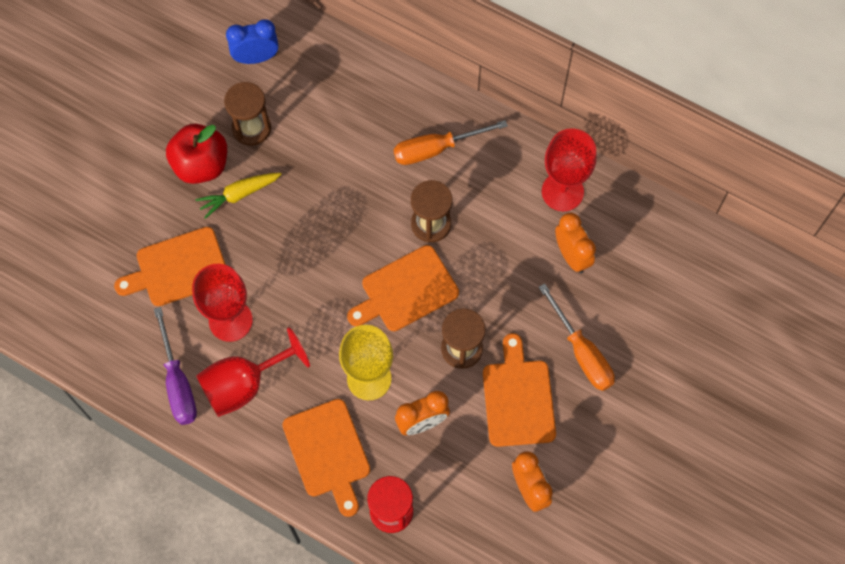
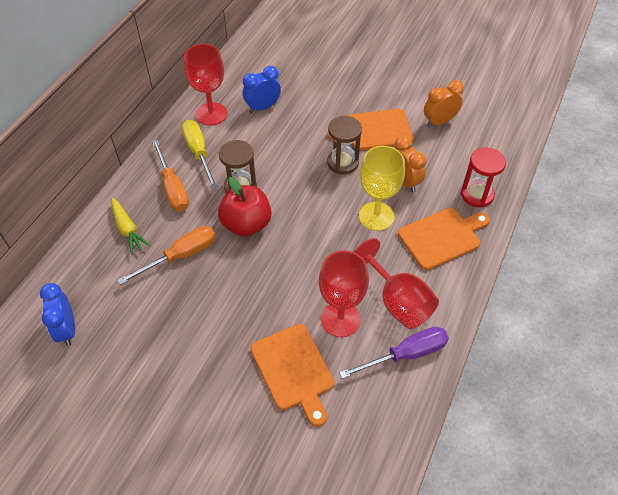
camera: 95 degrees left, 15 degrees down
(201, 165) = (183, 364): red apple -> red apple (246, 224)
(239, 194) = (215, 327): yellow carrot -> yellow carrot (127, 229)
(251, 128) = (145, 325): brown hourglass -> none
(406, 291) = (299, 199): orange cutting board -> none
(492, 177) = (198, 153): none -> yellow screwdriver
(572, 256) = (262, 107): orange clock -> blue clock
(582, 352) = (335, 100): orange screwdriver -> orange screwdriver (181, 256)

